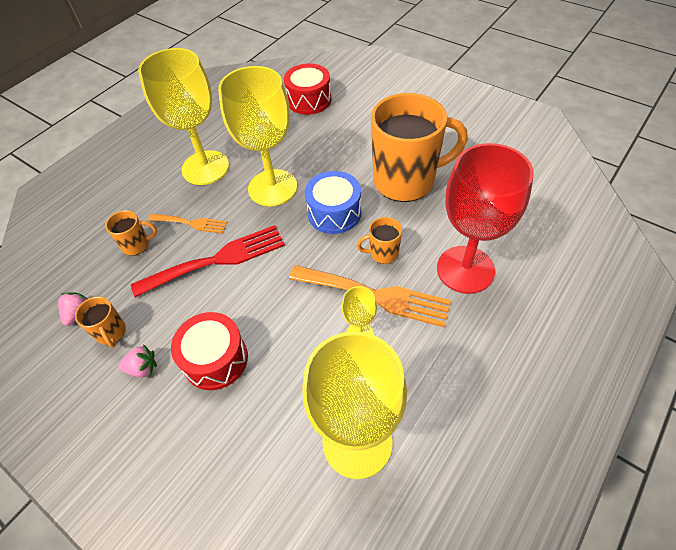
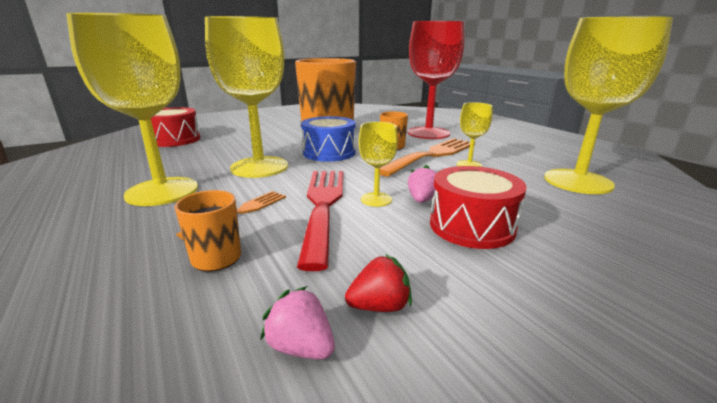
camera: 70 degrees left, 30 degrees down
(111, 333) = (379, 306): orange mug -> red strawberry
(142, 368) = (467, 281): pink strawberry -> pink strawberry (422, 200)
(239, 287) = (376, 199): none -> yellow goblet

